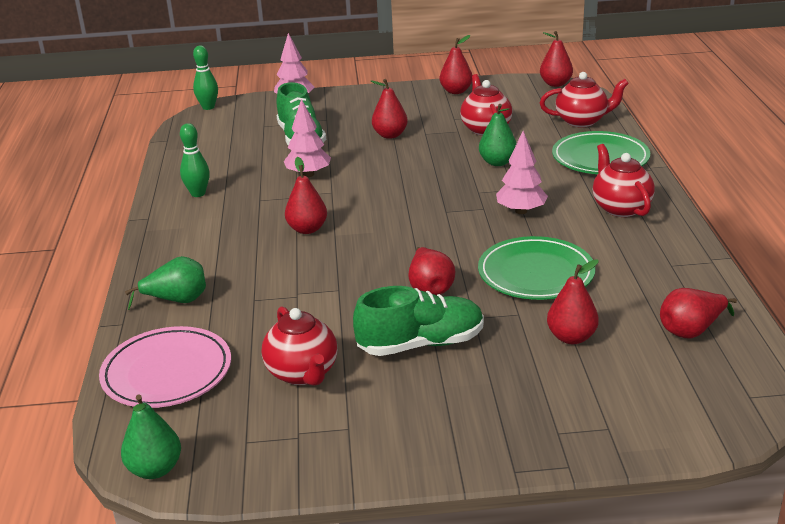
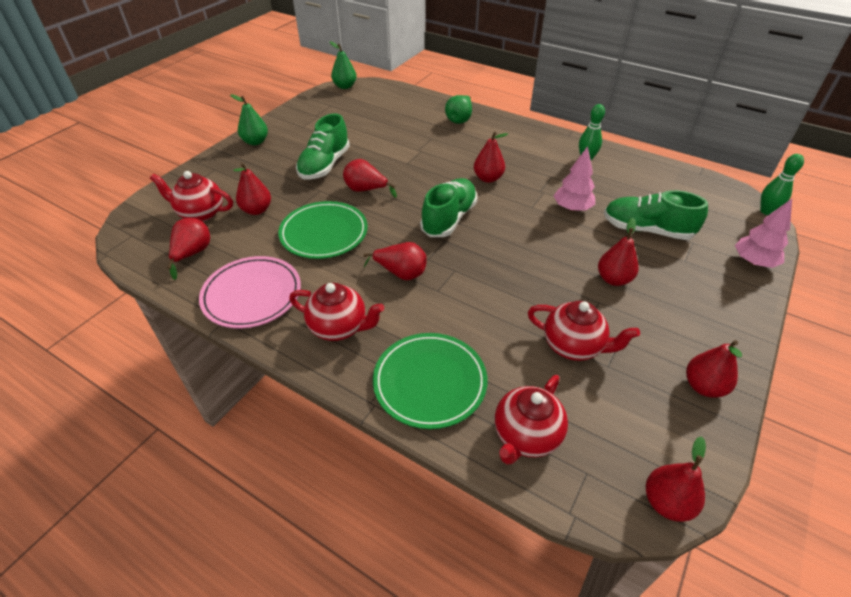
camera: 125 degrees right, 15 degrees up
(167, 372) = (402, 103): pink plate -> pink plate (252, 295)
(303, 373) = (352, 129): red teapot -> red teapot (200, 213)
(410, 221) = (449, 219): none -> green shoe
(497, 162) = (493, 310): green pear -> green pear (255, 142)
(521, 211) = (401, 273): pink tree -> red pear

